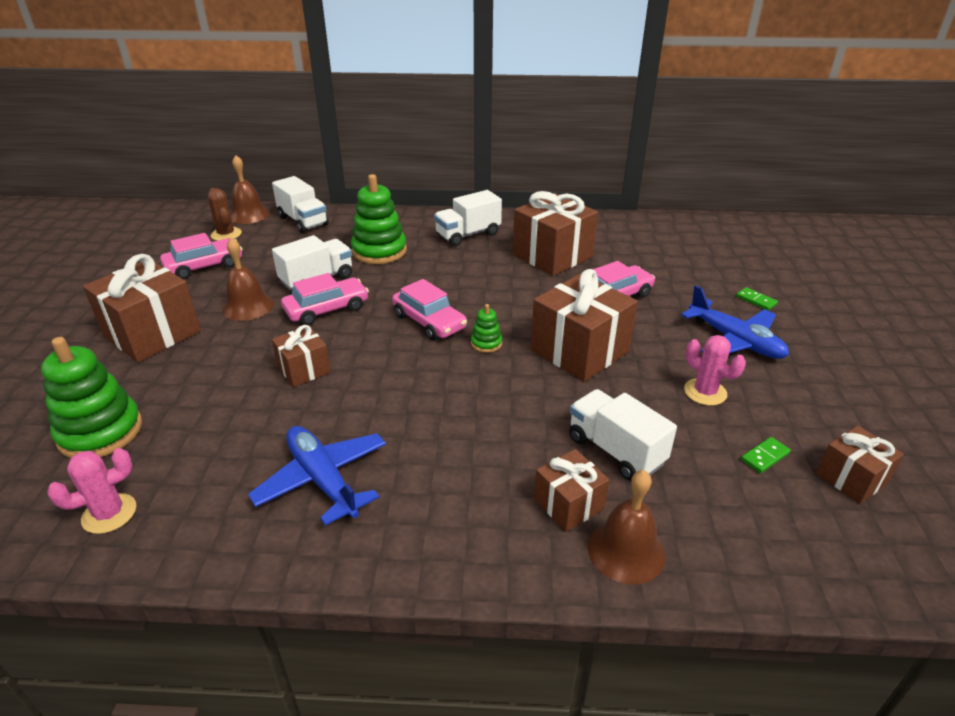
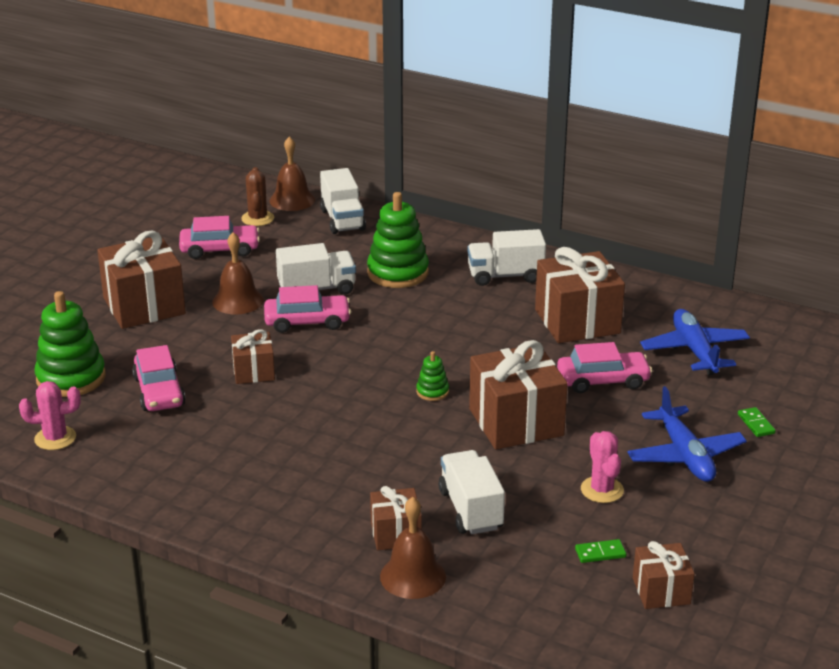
camera: 25 degrees right, 5 degrees down
(323, 480) = (217, 461): blue plane -> blue plane (694, 351)
(429, 321) = (394, 358): pink car -> pink car (159, 391)

